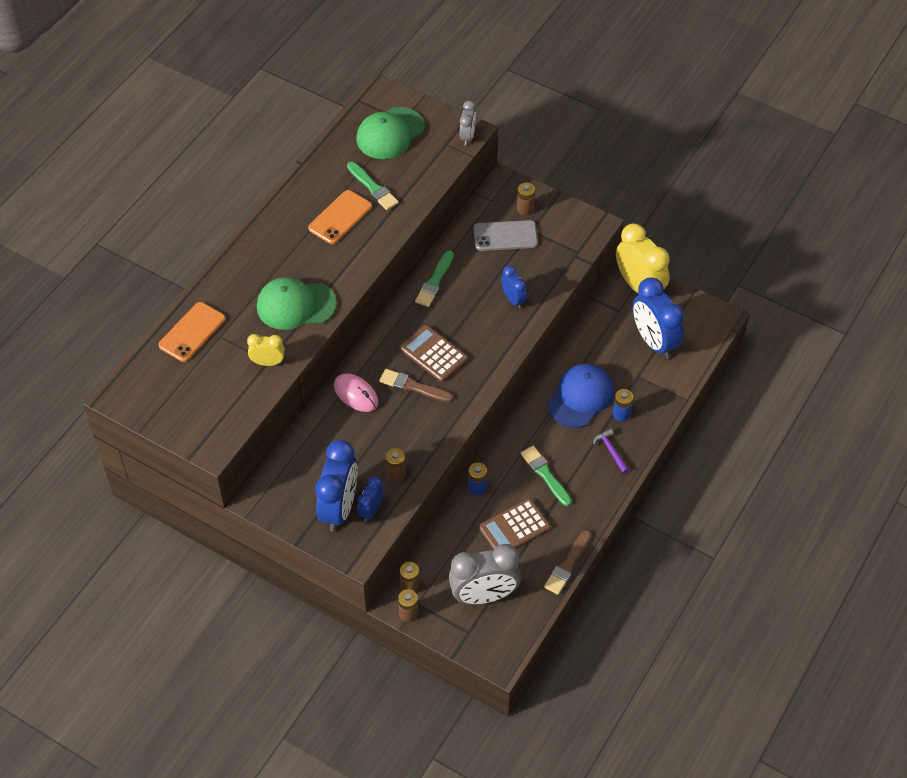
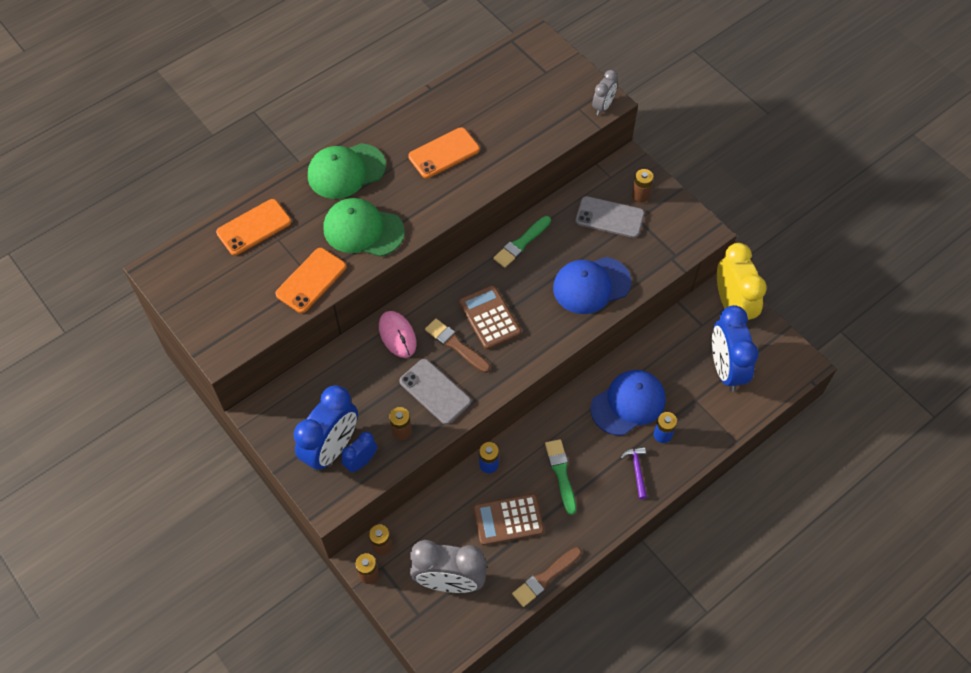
camera: 20 degrees right, 5 degrees up
(268, 362) = (311, 280): yellow clock -> orange phone
(373, 188) = (488, 132): green brush -> none
(390, 133) = (528, 82): green cap -> green cap (346, 171)
(411, 431) = (435, 391): none -> grey phone
(513, 299) = (591, 285): blue clock -> blue cap

